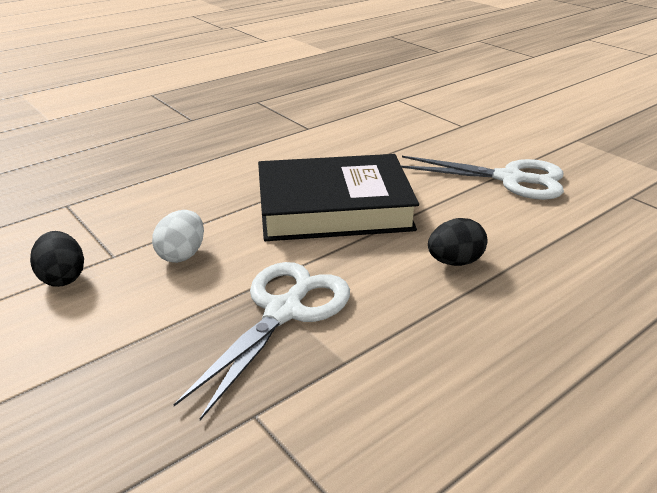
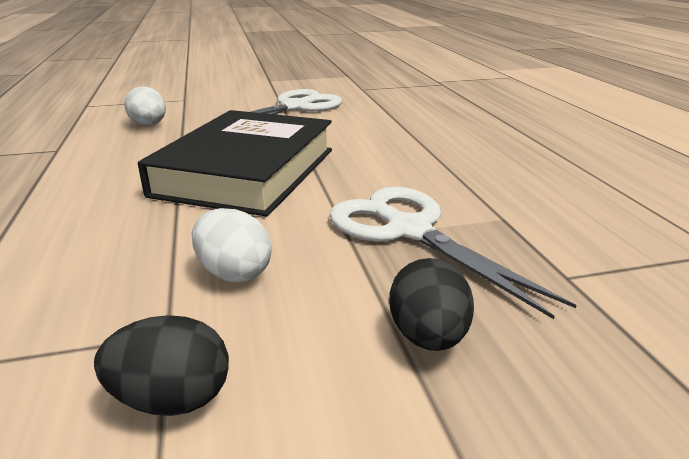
camera: 65 degrees left, 5 degrees down
(385, 137) = (149, 125): none -> white egg
(454, 262) = (391, 149): black egg -> black egg (428, 337)

